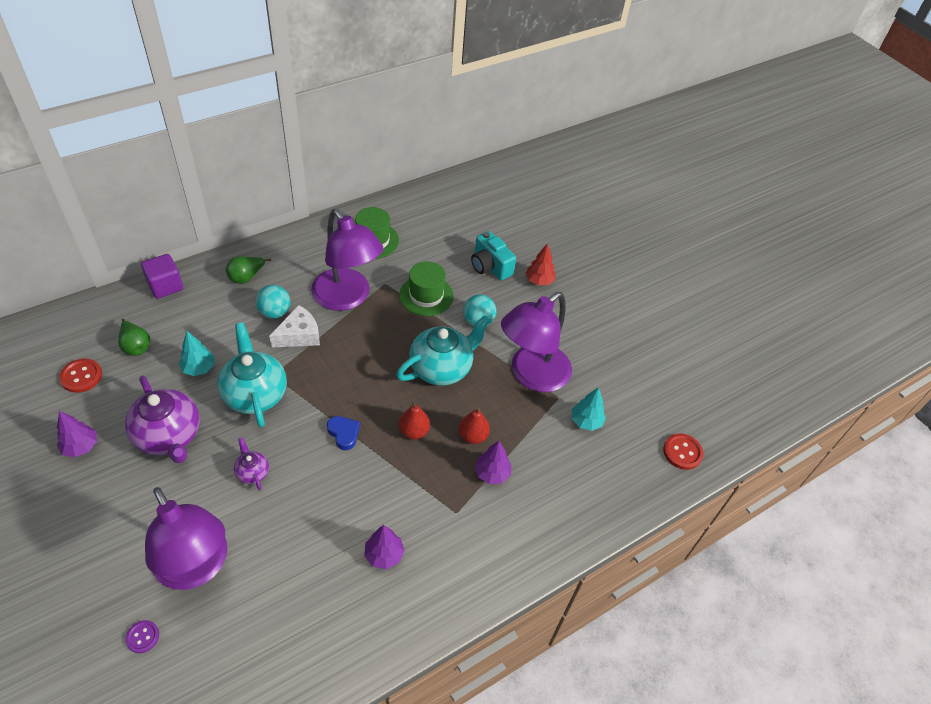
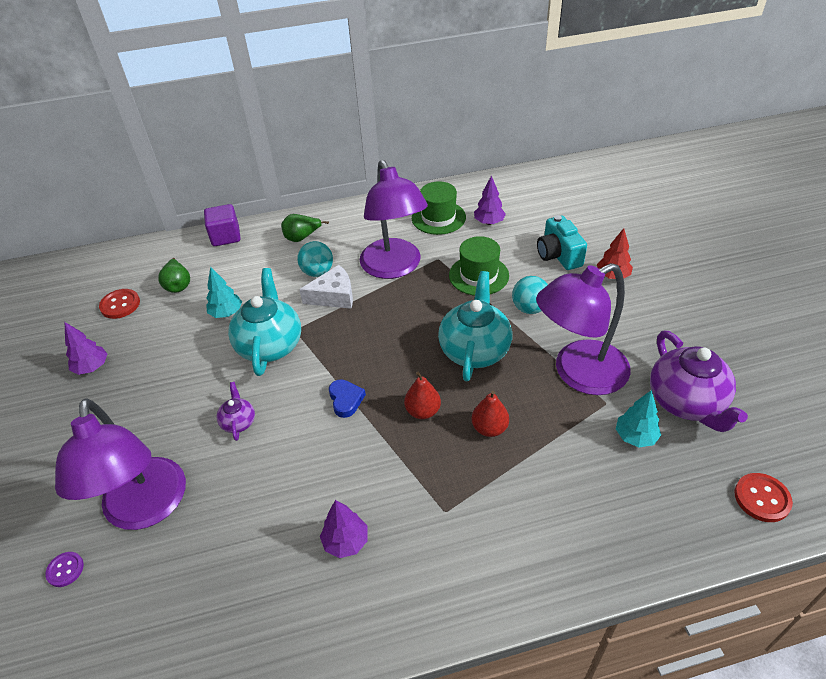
camera: 25 degrees right, 5 degrees down
(169, 436) = (174, 372): purple teapot -> purple teapot (686, 402)
(442, 368) = (474, 350): turquoise teapot -> turquoise teapot turned 60 degrees counterclockwise
(492, 473) = (500, 475): purple tree -> purple tree (489, 222)

